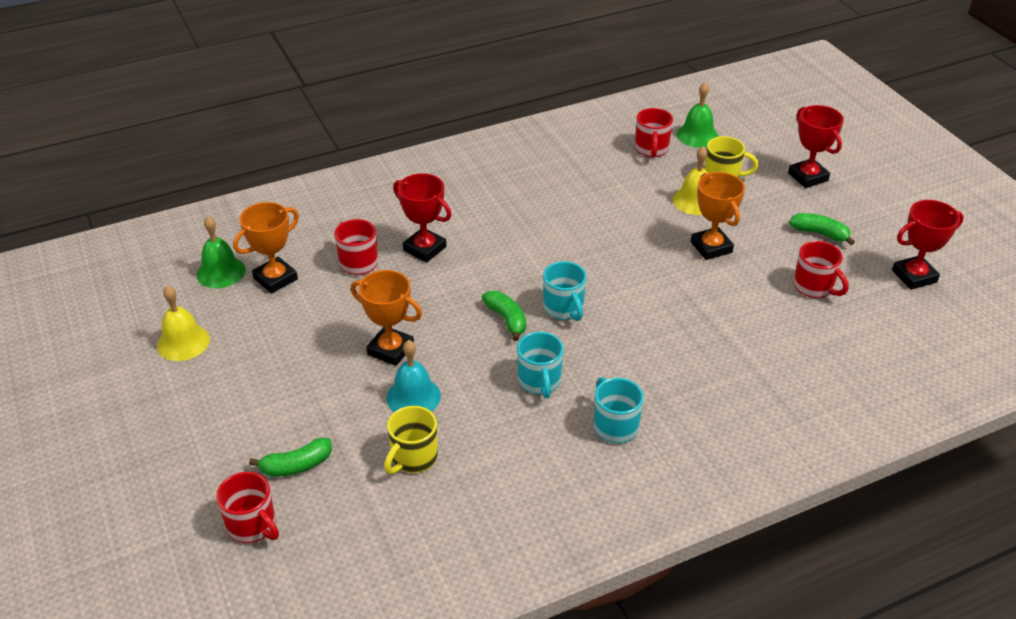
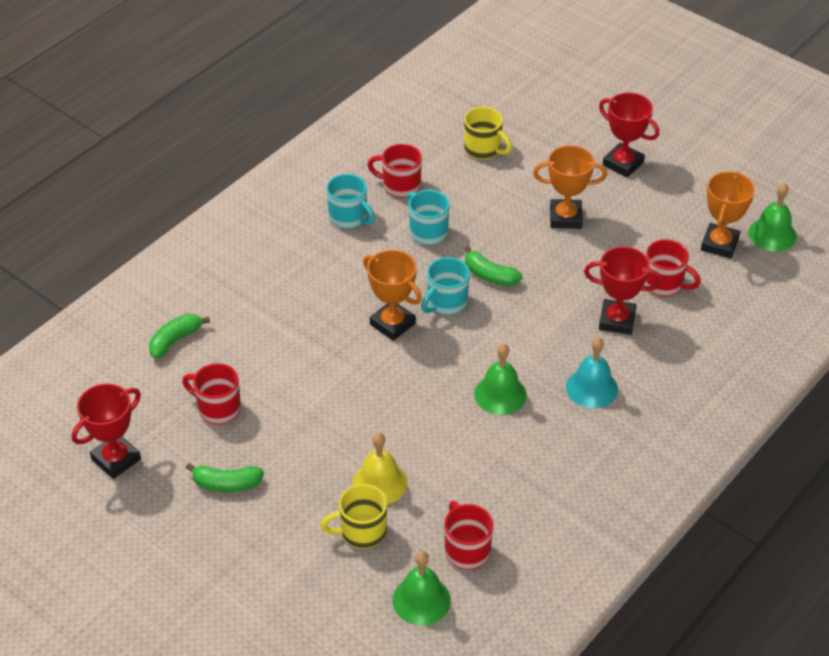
camera: 155 degrees right, 5 degrees up
(183, 342) = (732, 169): yellow bell -> none
(253, 526) = (554, 81): red mug -> red mug (400, 186)
(296, 466) = (560, 120): green banana -> green banana (175, 340)
(413, 397) = (517, 189): turquoise bell -> turquoise bell (592, 388)
(413, 458) = (483, 149): yellow mug -> yellow mug turned 120 degrees clockwise
(564, 227) = (500, 394): none -> green bell
(564, 309) = (446, 303): turquoise mug -> turquoise mug turned 90 degrees counterclockwise
(711, 247) = (338, 422): orange trophy -> orange trophy (392, 324)
(808, 177) = (260, 573): red trophy -> red trophy (623, 163)

